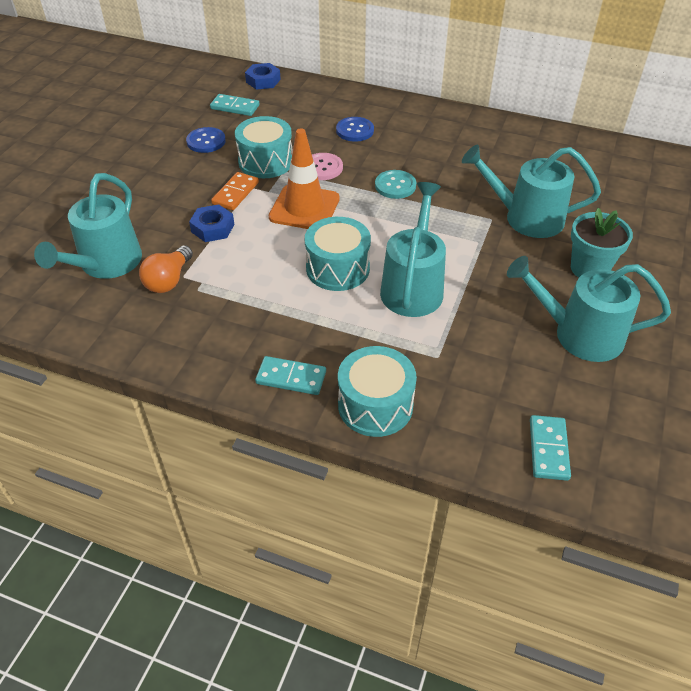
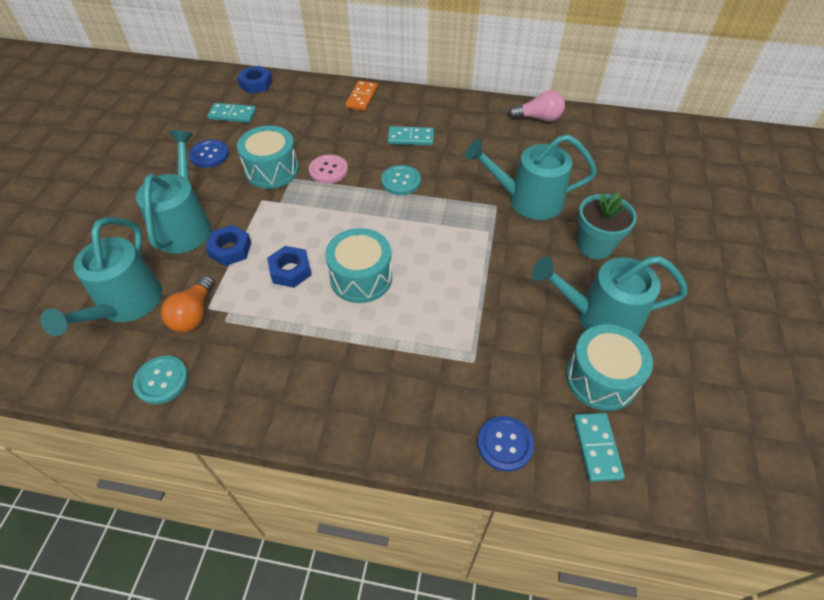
camera: 10 degrees left, 5 degrees up
(130, 332) = (162, 380): none -> turquoise button
(235, 193) = (247, 208): orange domino -> orange domino (362, 97)
(268, 253) = (290, 270): none -> blue nut
(291, 378) = (335, 408): turquoise domino -> turquoise domino (410, 138)
(304, 208) = (318, 216): orange traffic cone -> none
(355, 130) = (352, 127): blue button -> blue button (505, 444)
(375, 405) = (423, 426): turquoise drum -> turquoise drum (601, 378)
(413, 286) = (436, 287): turquoise watering can -> turquoise watering can (185, 225)
(555, 141) = (538, 118): none -> pink light bulb

